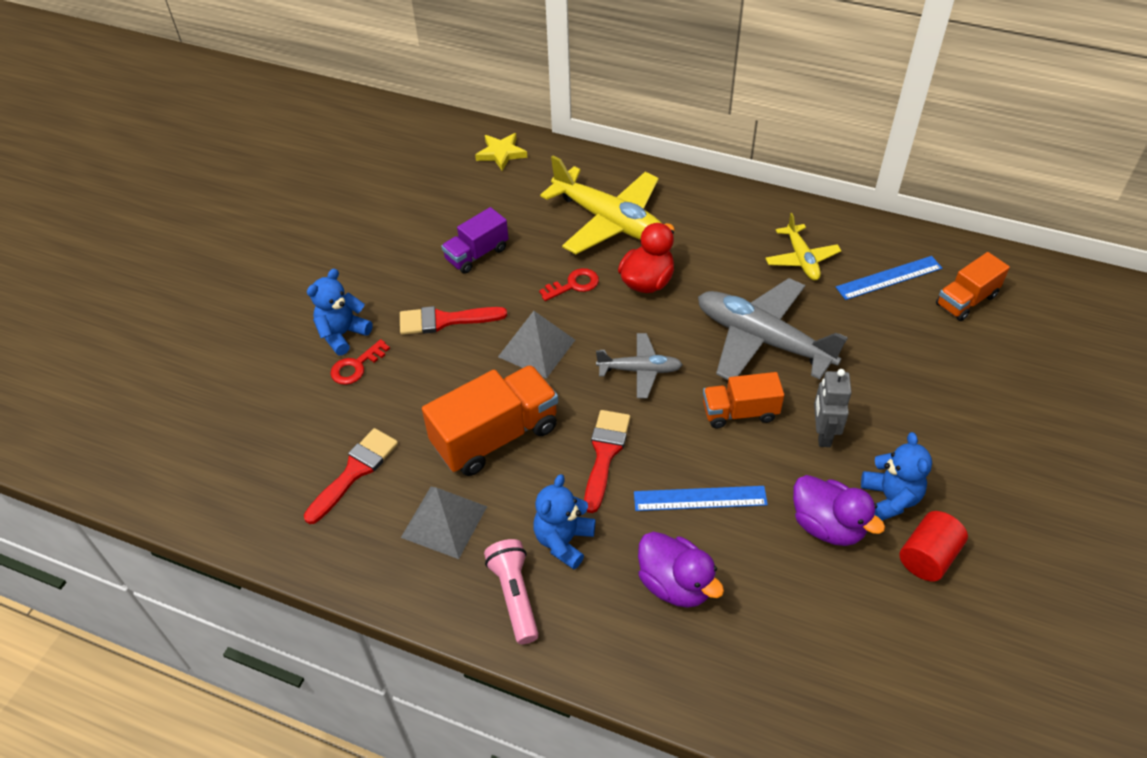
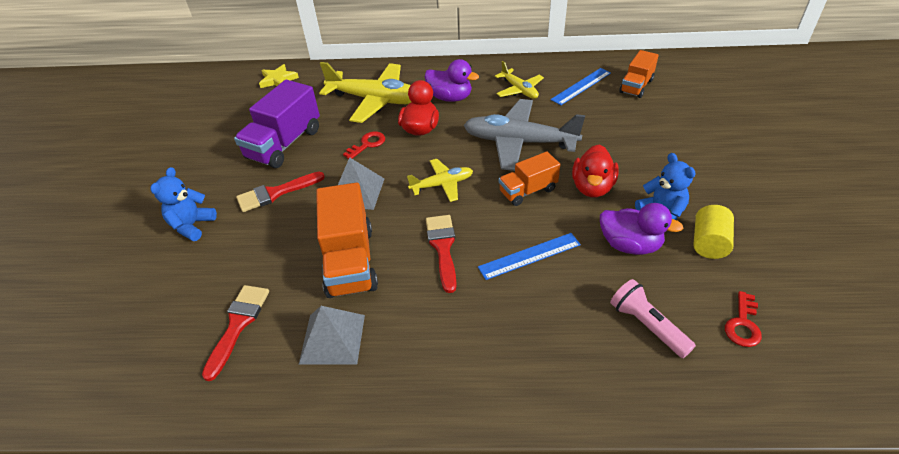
camera: 20 degrees left, 5 degrees down
(356, 366) = (212, 245): red key -> red key (743, 324)
(477, 254) = (284, 144): purple truck -> purple truck, size x1.66
(495, 436) = (350, 261): orange truck -> orange truck turned 135 degrees clockwise
(514, 595) = (417, 377): pink flashlight -> pink flashlight (647, 325)
(563, 541) = (439, 320): blue teddy bear -> none
(640, 370) = (442, 185): grey plane -> yellow plane
(675, 584) = (543, 323): purple duck -> purple duck (450, 98)
(823, 433) = (592, 187): grey robot -> red duck
(928, 557) = (708, 243): red cylinder -> yellow cylinder

